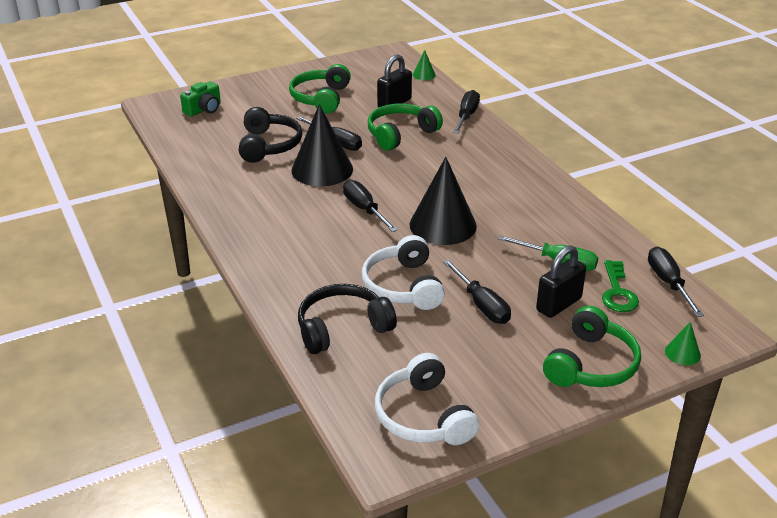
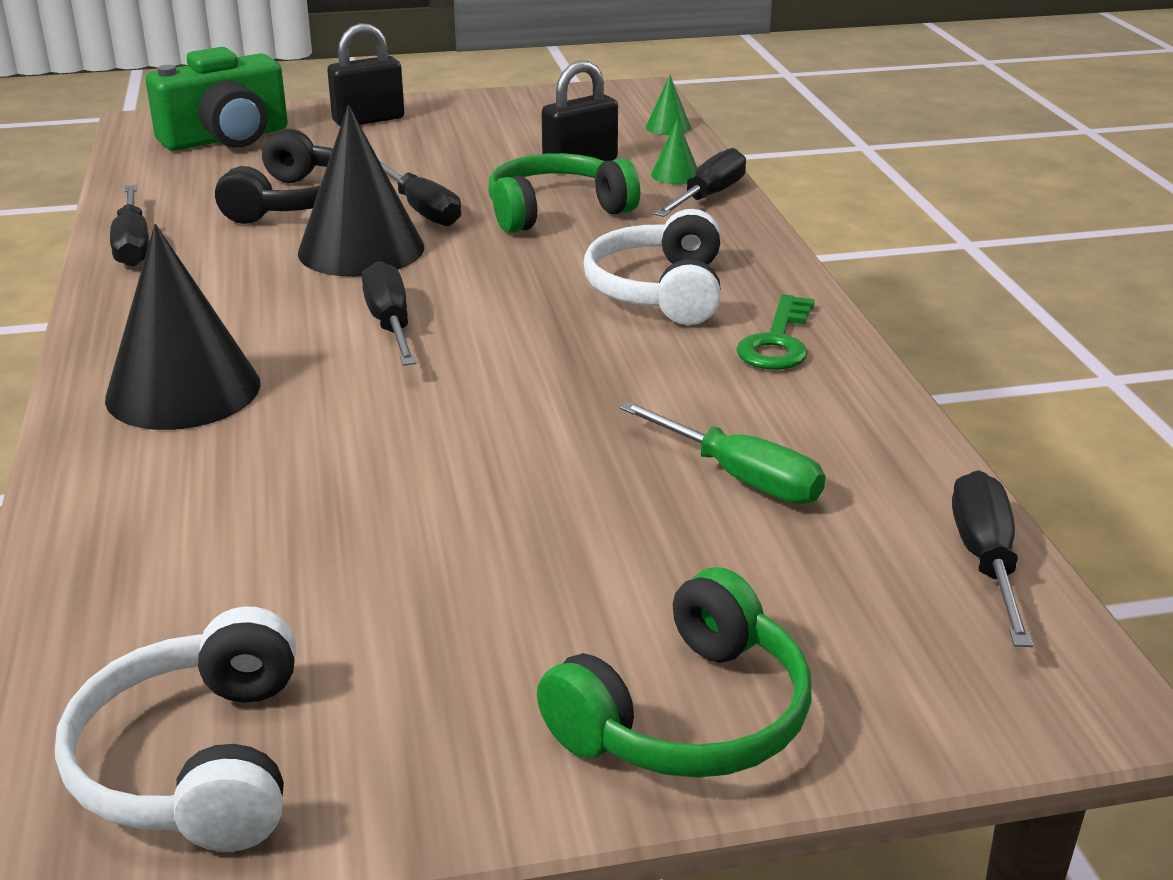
camera: 15 degrees right, 5 degrees down
(204, 109) = (226, 138): green camera -> green camera, size x1.71
(321, 98) = (449, 143): green headphones -> none
(342, 328) = (169, 536): black headphones -> none
(404, 286) = (363, 474): white headphones -> white headphones (660, 291)
(443, 225) = (530, 372): black cone -> black cone (183, 390)
(482, 305) = (507, 538): black screwdriver -> black screwdriver (133, 245)
(558, 304) = (687, 565): black padlock -> black padlock (368, 120)
(617, 292) = (847, 561): green key -> green key (777, 342)
(682, 353) = (944, 731): green cone -> green cone (675, 175)

